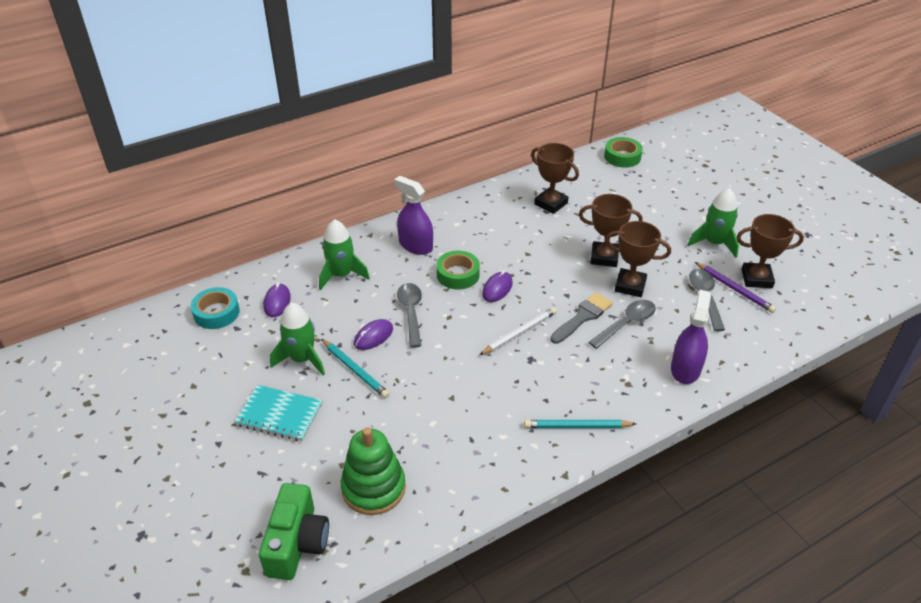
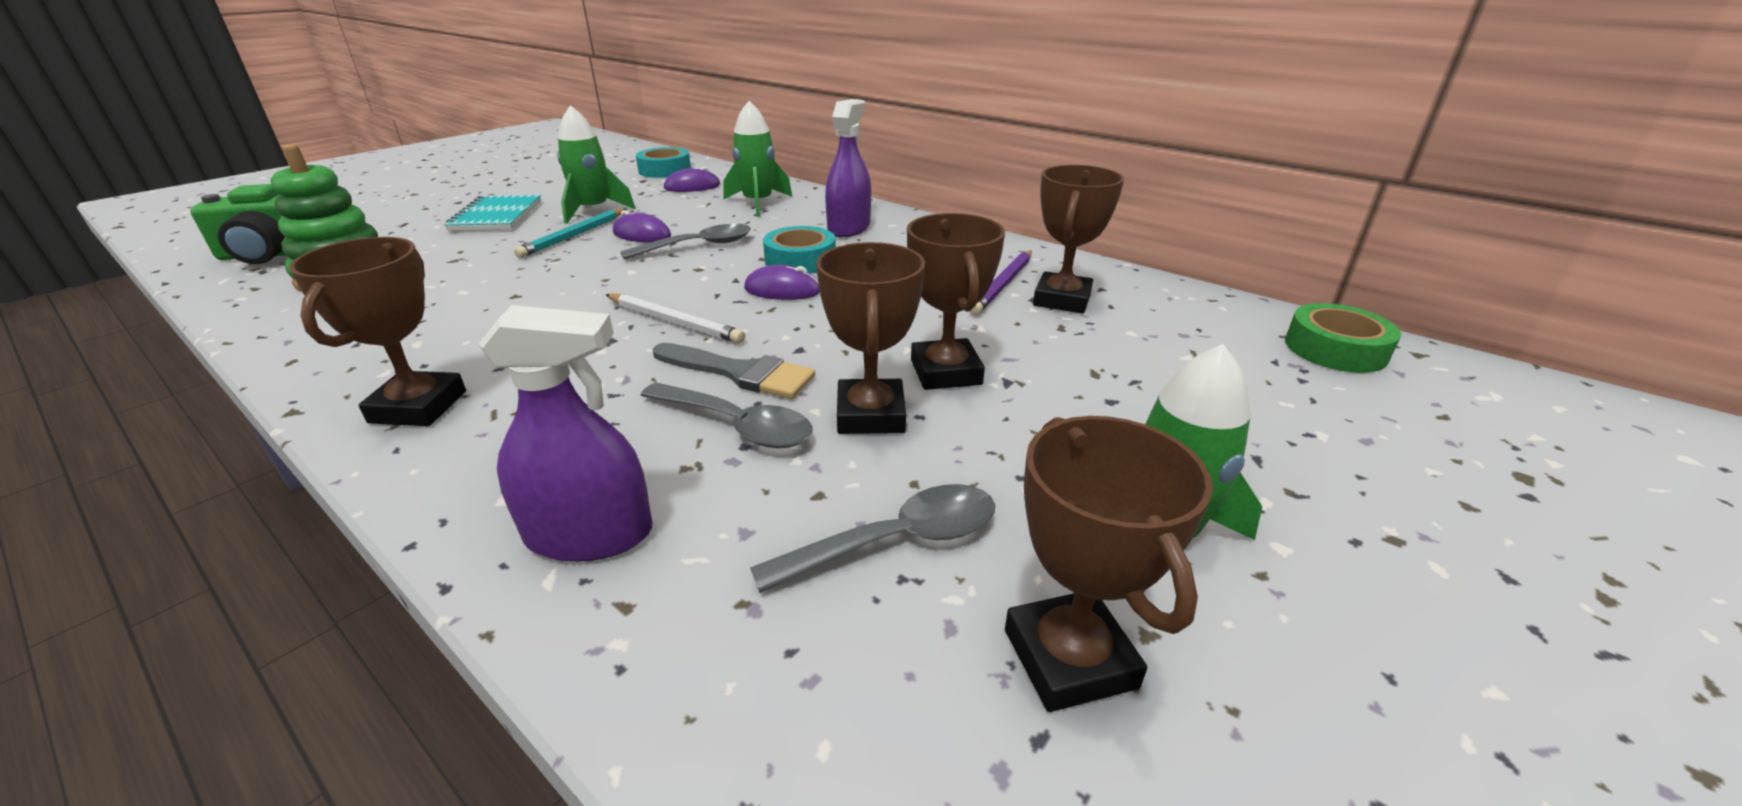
camera: 70 degrees right, 10 degrees down
(458, 274) = (800, 260): green tape -> turquoise tape
(577, 426) = (418, 407): turquoise pencil -> brown trophy
(734, 289) = (974, 603): purple pencil -> purple pencil (1003, 285)

